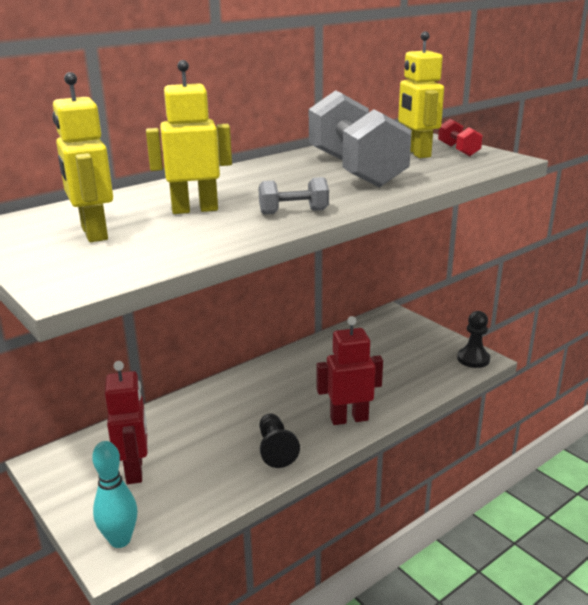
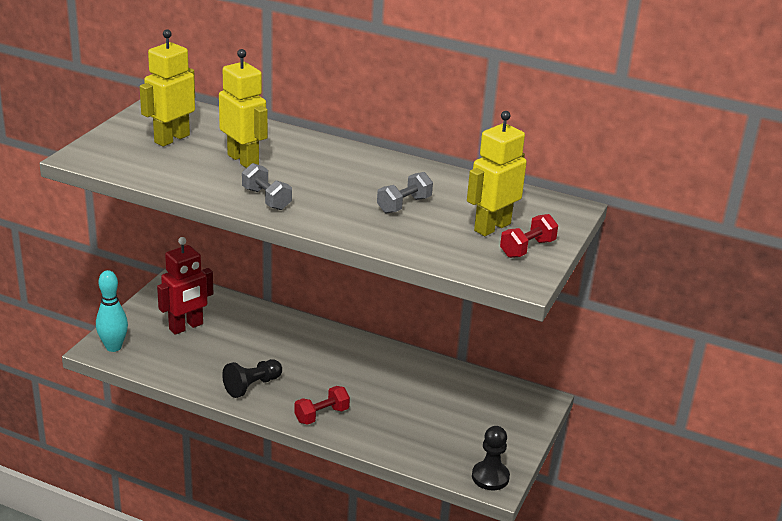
camera: 60 degrees right, 5 degrees up
(349, 418) = (321, 415): red robot -> red dumbbell
(355, 170) = (404, 205): grey dumbbell -> grey dumbbell, size x0.43

